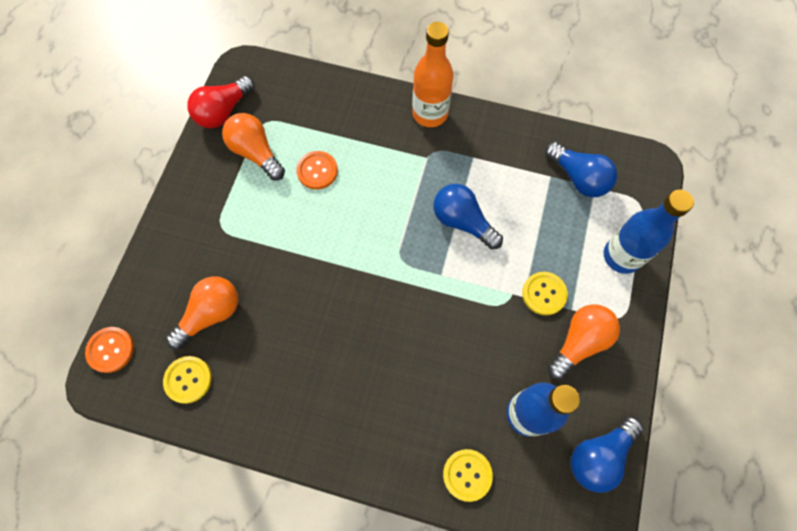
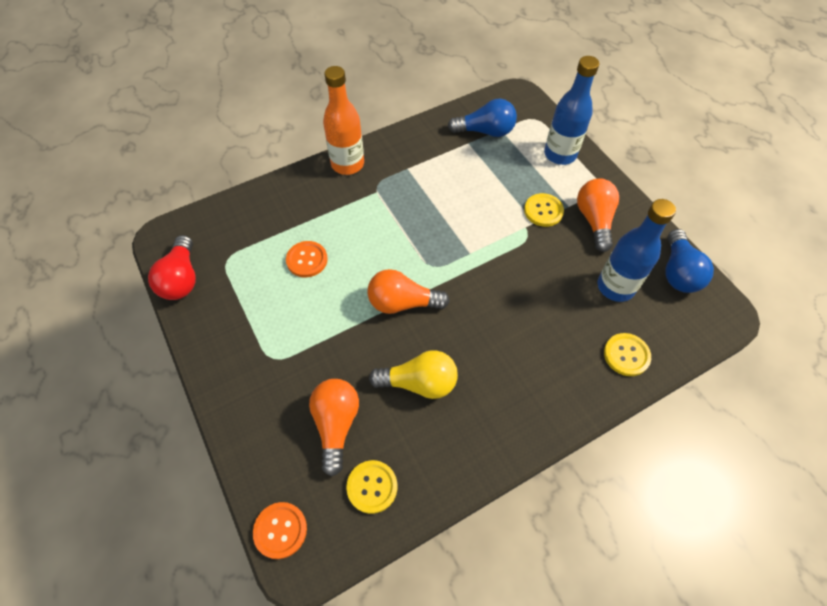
camera: 45 degrees left, 10 degrees down
(256, 153) = (243, 285): orange light bulb -> orange light bulb (402, 303)
(293, 339) = (419, 382): none -> yellow light bulb
(462, 221) = (445, 211): blue light bulb -> none

